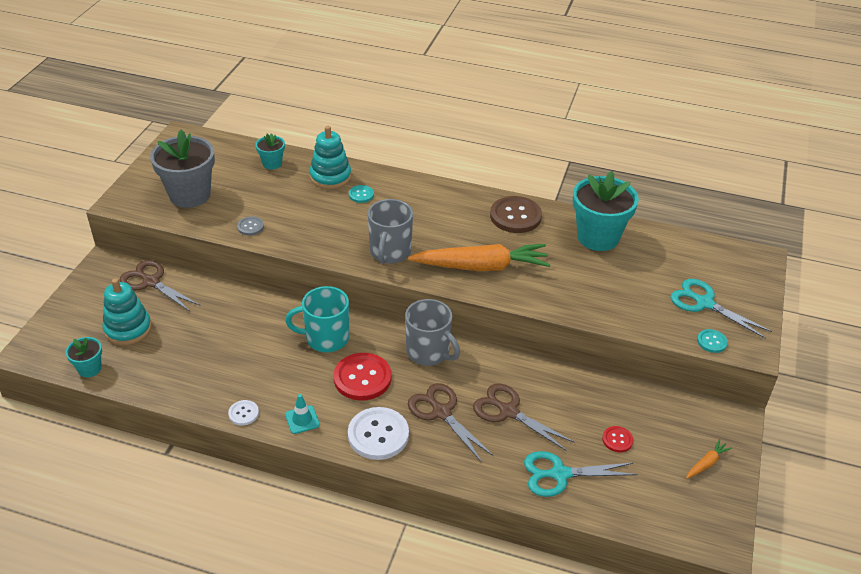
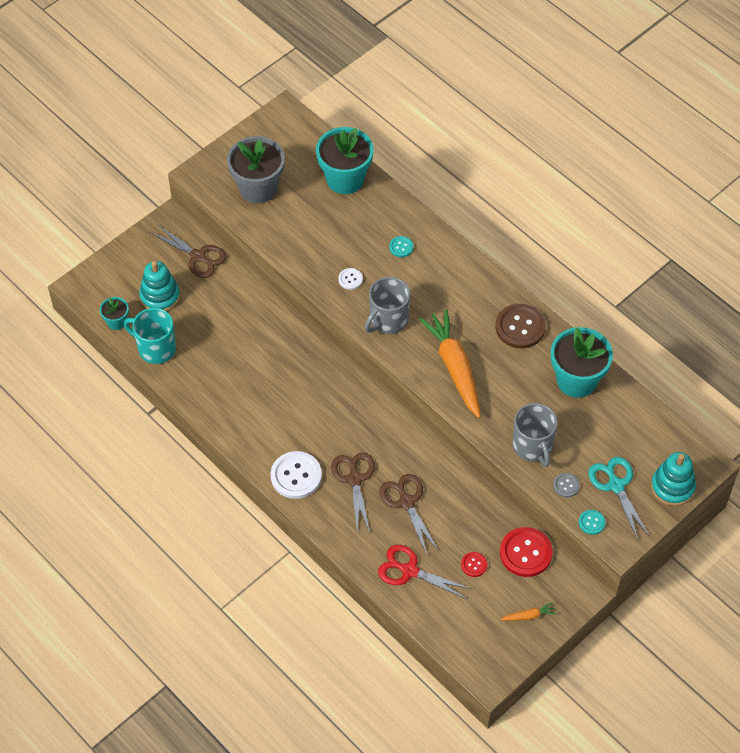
camera: 30 degrees right, 15 degrees up
(151, 282) = (198, 256): brown scissors -> brown scissors turned 150 degrees clockwise
(243, 413) = (208, 412): white button -> white button (350, 279)
(250, 227) = (290, 244): grey button -> grey button (566, 485)
(272, 163) = (345, 179): turquoise flower pot -> turquoise flower pot, size x2.02
(302, 420) = (248, 437): turquoise traffic cone -> none
(326, 338) = (306, 372): turquoise mug -> turquoise mug (156, 348)
(330, 177) = (386, 215): turquoise stacking toy -> turquoise stacking toy (672, 487)
(362, 378) = (313, 422): red button -> red button (525, 553)
(429, 352) = (379, 421): grey mug -> grey mug (532, 446)
(481, 266) = (454, 367): orange carrot -> orange carrot turned 135 degrees counterclockwise
(560, 474) = (409, 571): turquoise scissors -> red scissors

